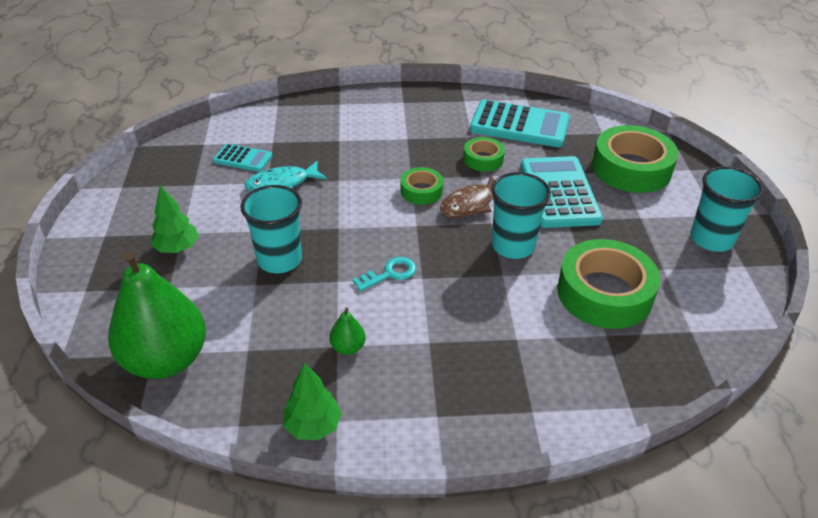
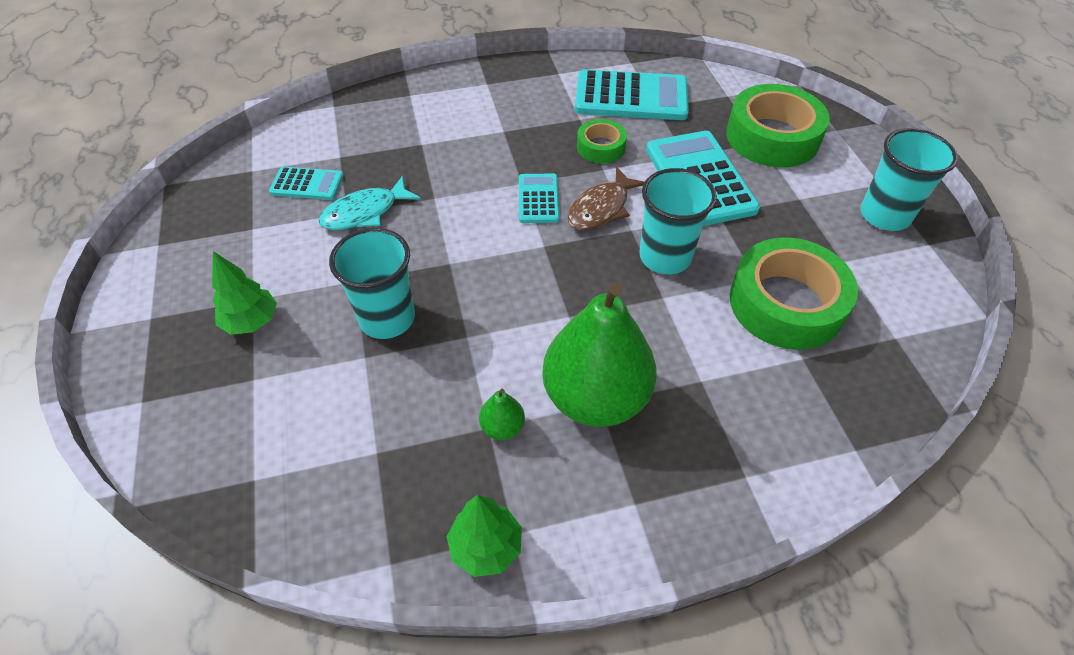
camera: 10 degrees left, 10 degrees up
(166, 360) = (273, 485): green pear -> green pear (595, 397)
(390, 274) = (528, 317): turquoise key -> none
(421, 191) = (538, 199): green tape -> turquoise calculator

